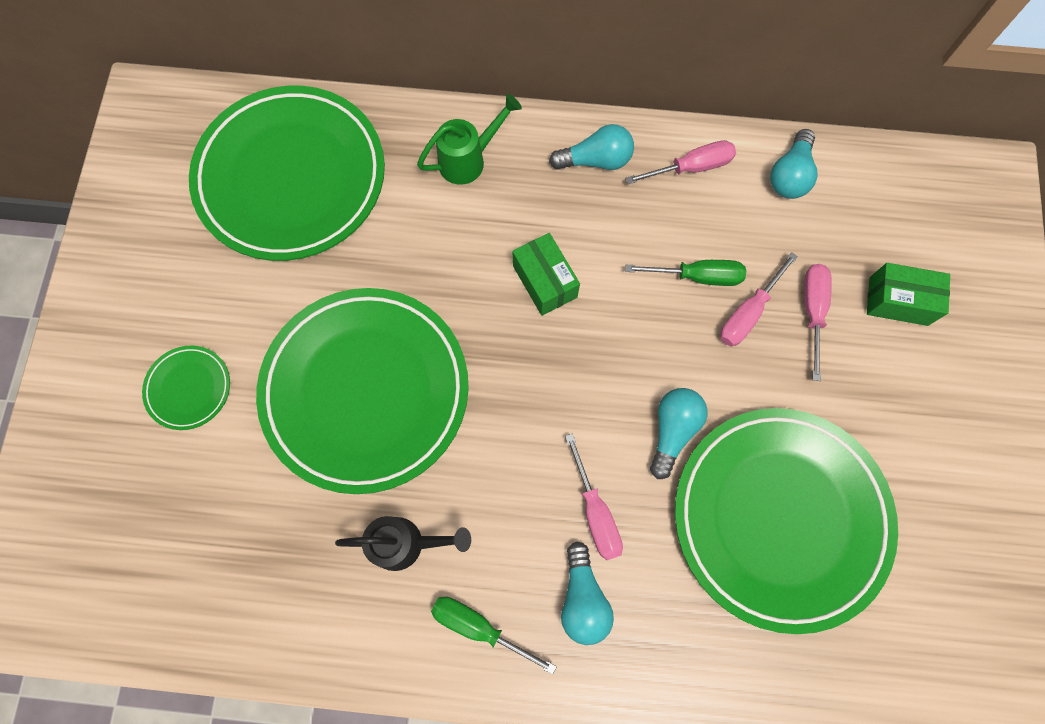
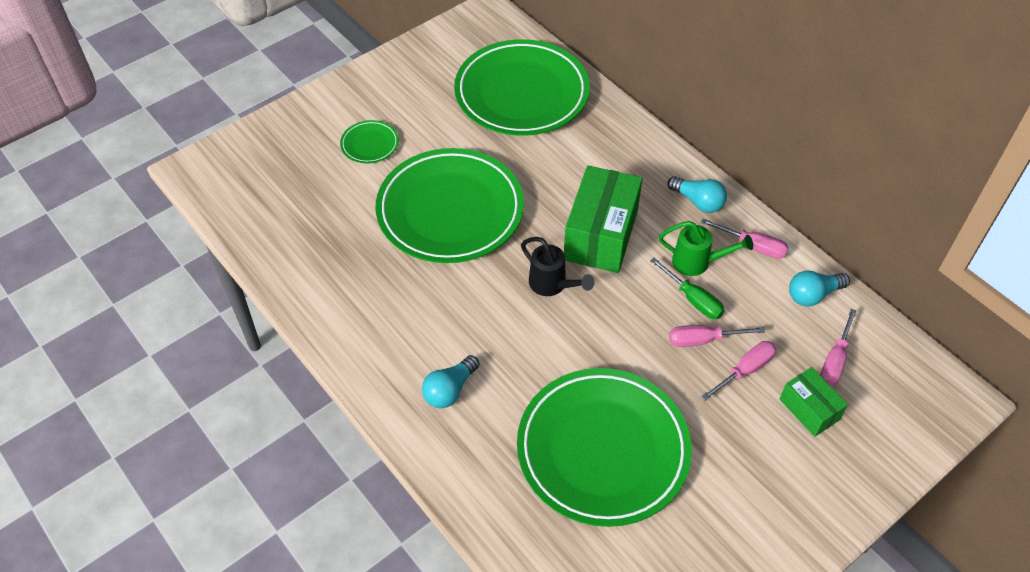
camera: 45 degrees right, 20 degrees down
(406, 543) = (392, 290): black watering can -> black watering can (552, 285)
(469, 160) = (625, 150): green watering can -> green watering can (697, 262)
(478, 627) = (384, 355): green screwdriver -> none
(545, 281) = (601, 235): green box -> green box, size x1.82
(595, 512) = (503, 358): pink screwdriver -> pink screwdriver (835, 361)
(672, 431) = (590, 358): turquoise light bulb -> none

